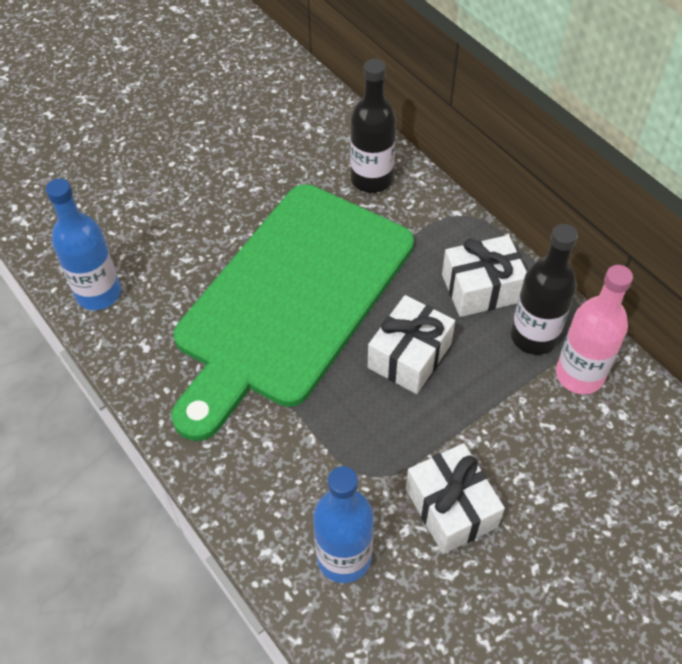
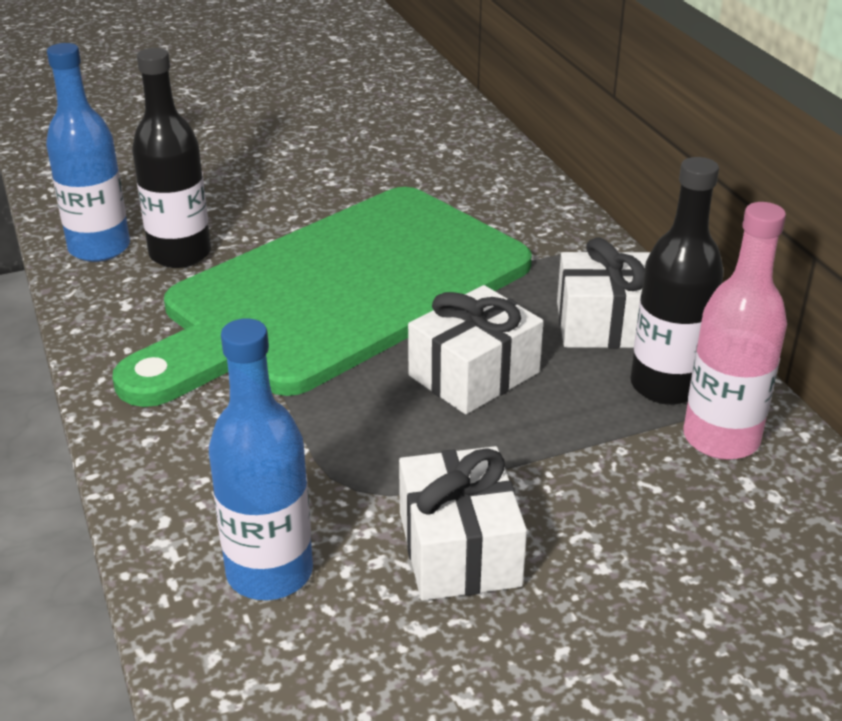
camera: 15 degrees right, 20 degrees down
(371, 179) = (502, 202): black bottle -> black bottle (180, 254)

